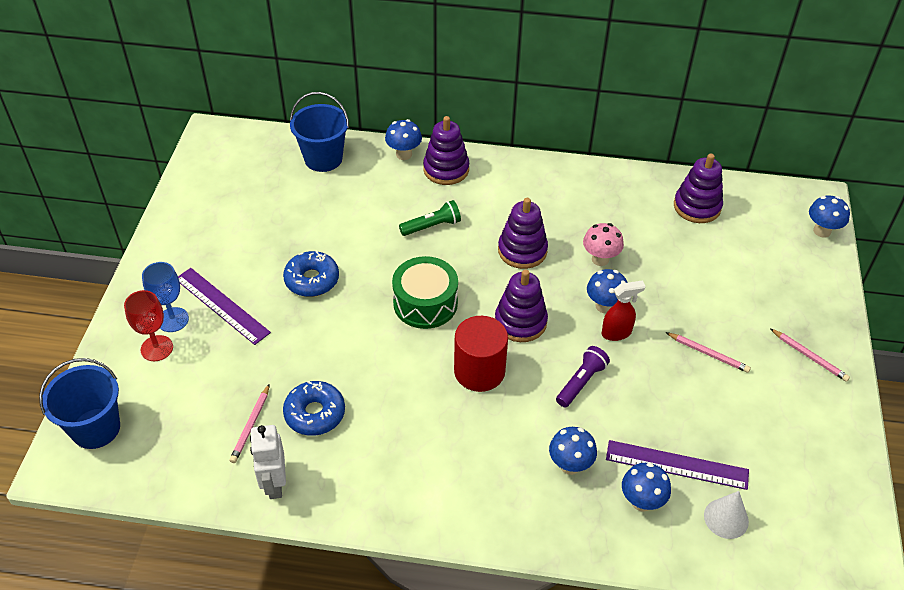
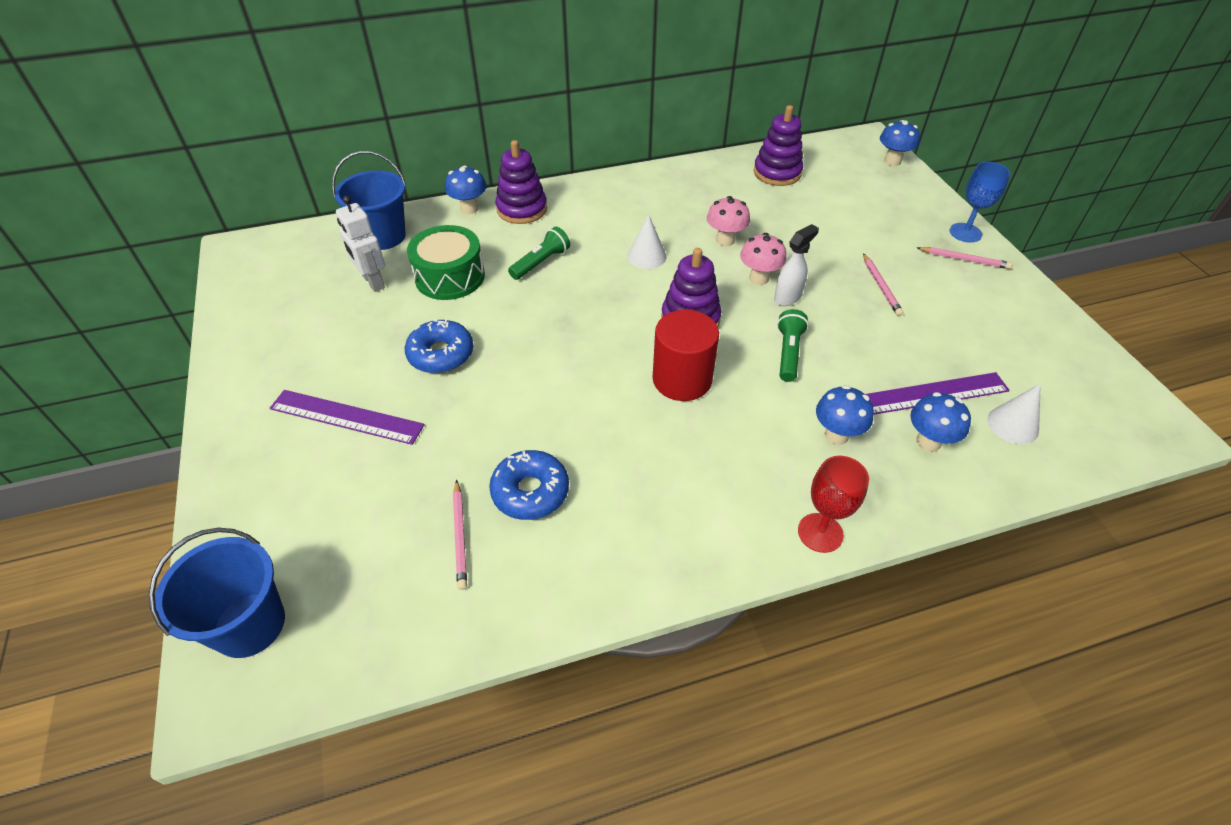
camera: 25 degrees left, 0 degrees up
(157, 348) = (286, 494): red goblet -> red goblet (820, 533)
(173, 320) = (291, 454): blue goblet -> blue goblet (965, 233)
(274, 484) = (530, 592): white robot -> white robot (373, 282)
(425, 303) = (581, 335): green drum -> green drum (450, 277)
(522, 251) = (646, 256): purple stacking toy -> white cone
(581, 382) = (788, 353): purple flashlight -> green flashlight
(604, 306) = (759, 278): blue mushroom -> pink mushroom
(617, 333) = (787, 297): red spray bottle -> white spray bottle
(708, 354) = (881, 287): pink pencil -> pink pencil turned 75 degrees clockwise

